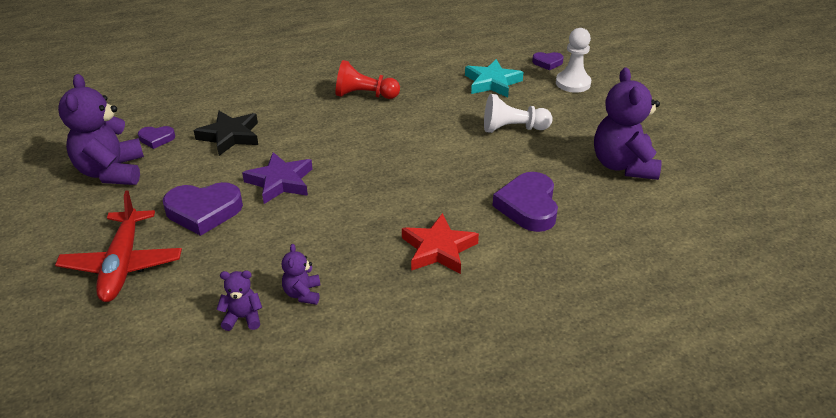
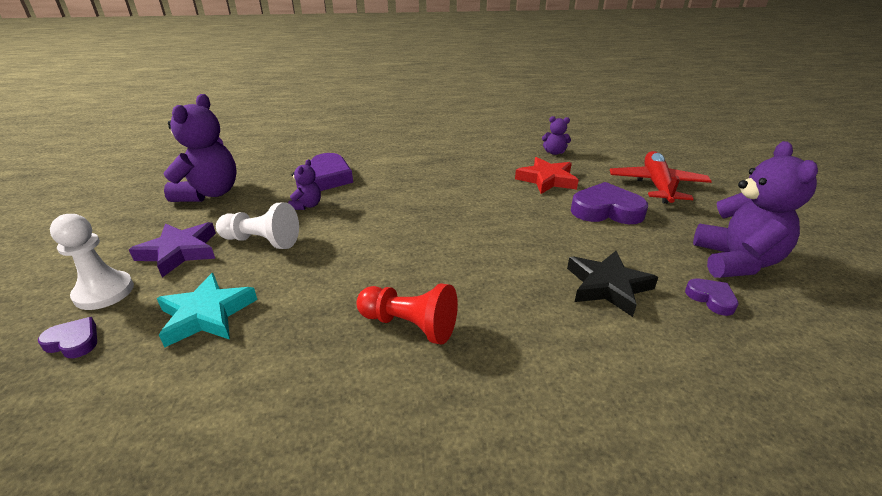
camera: 165 degrees left, 5 degrees down
(156, 139) = (711, 299): purple heart -> purple heart turned 45 degrees clockwise
(280, 182) = (536, 224): purple star -> purple star (180, 252)
(303, 294) = (515, 157): purple teddy bear -> purple teddy bear (307, 205)
(438, 249) = (414, 165): red star -> red star (547, 180)

